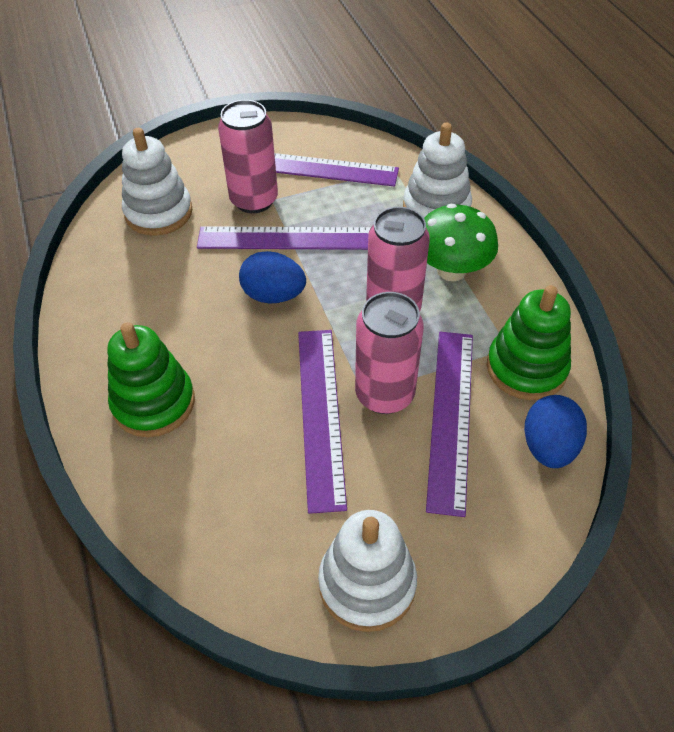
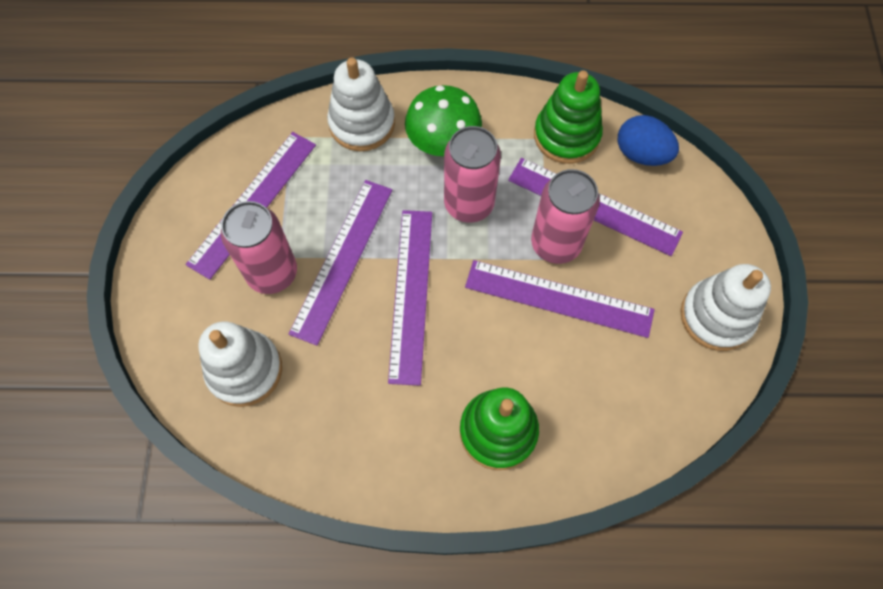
camera: 70 degrees left, 15 degrees up
(273, 295) = (411, 294): blue egg -> purple ruler

